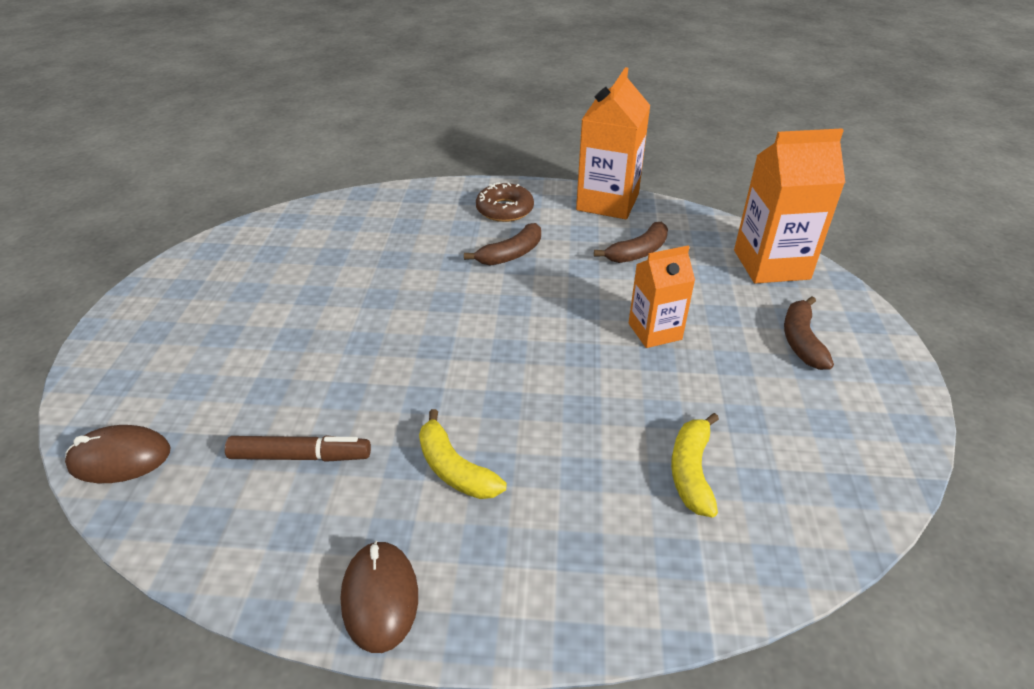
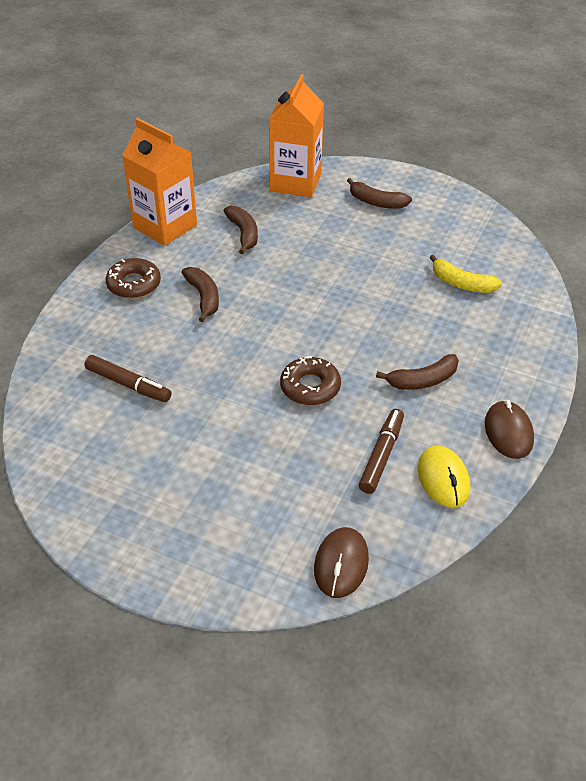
camera: 70 degrees left, 5 degrees up
(269, 531) = (443, 479): none -> yellow mouse
(360, 245) = (128, 384): none -> brown marker
(380, 597) = (508, 432): brown mouse -> brown mouse turned 75 degrees clockwise
(402, 365) = (310, 387): none -> brown donut
(454, 468) = (422, 380): yellow banana -> brown banana
(655, 331) = (336, 256): orange carton -> none

